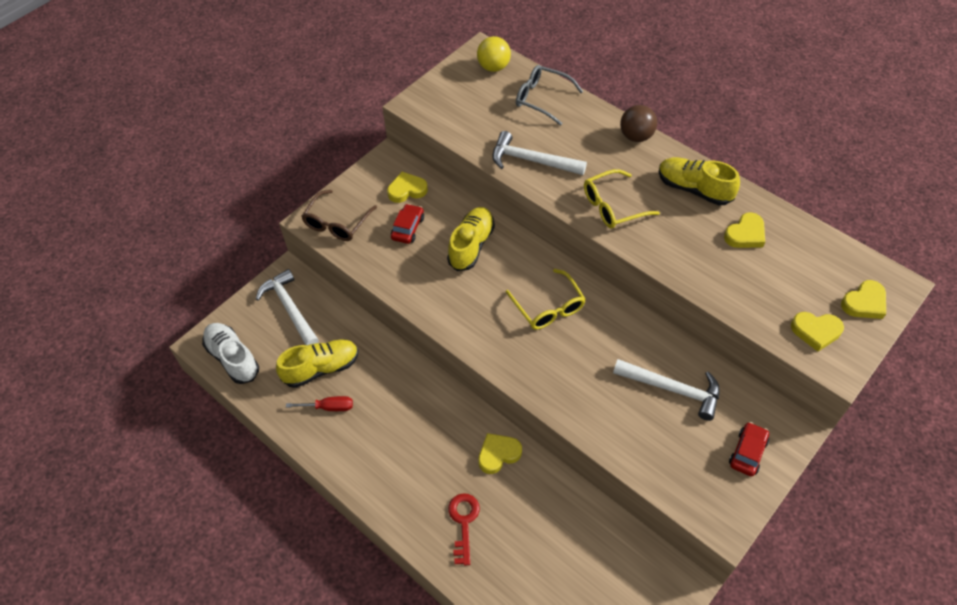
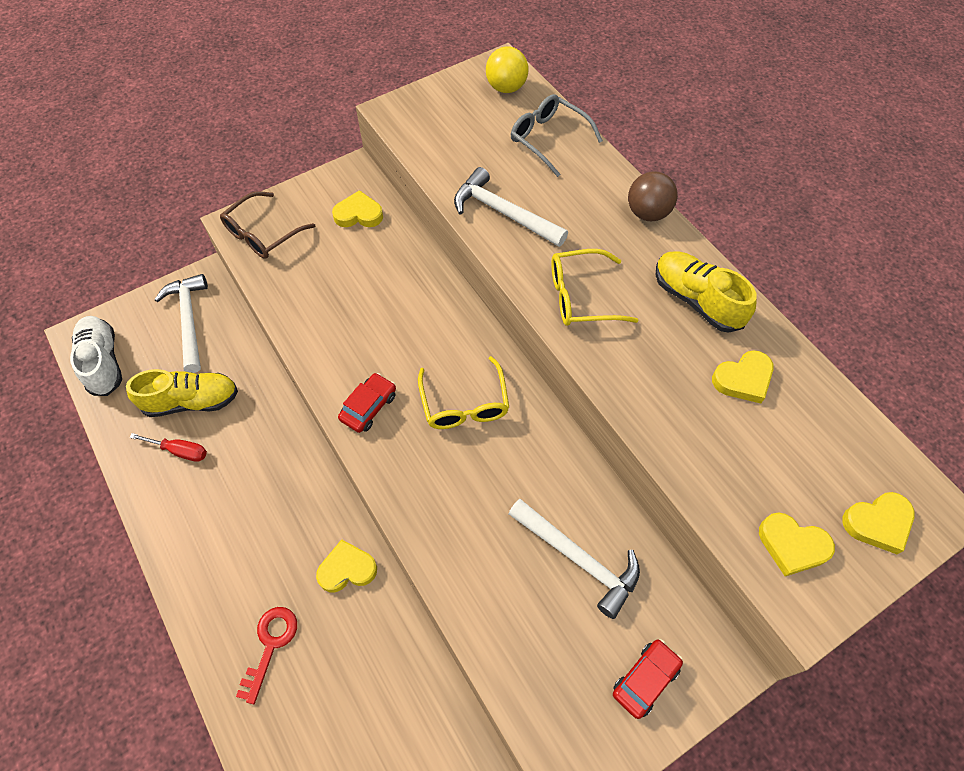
camera: 15 degrees right, 5 degrees up
(408, 228) = (340, 260): red car -> red car (369, 407)
(471, 245) = (404, 300): yellow shoe -> none

